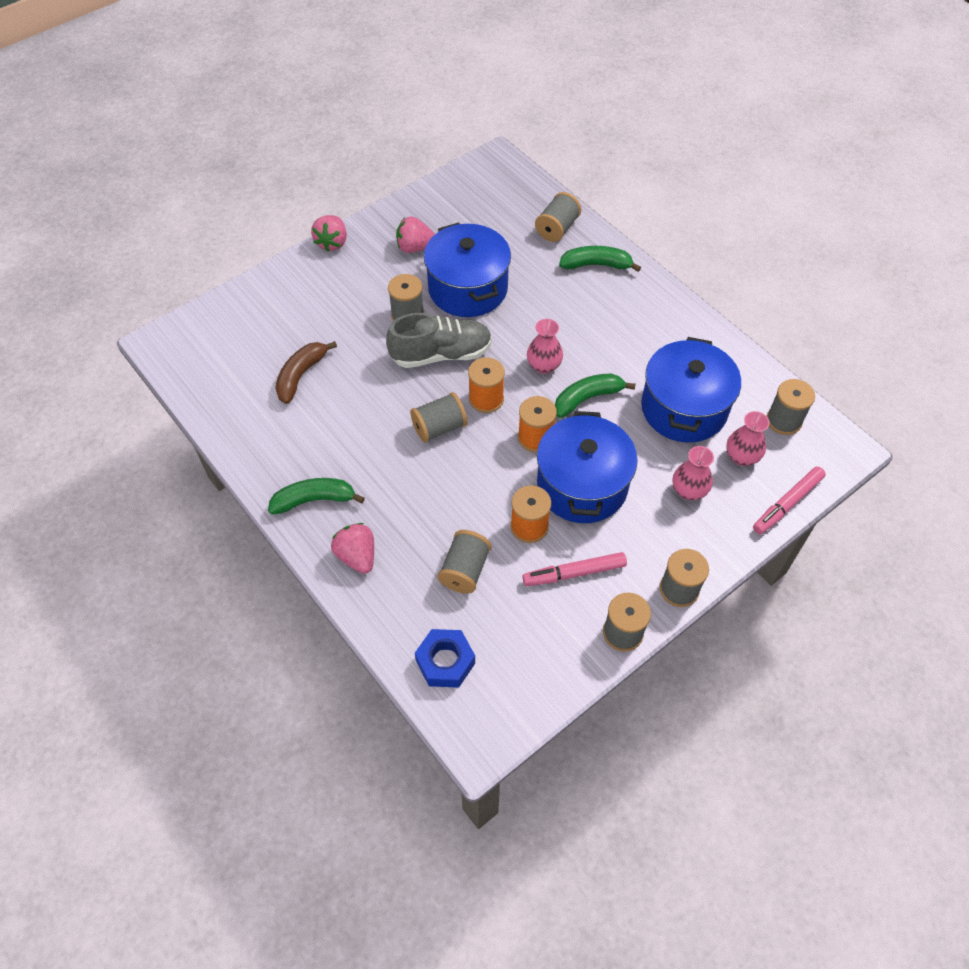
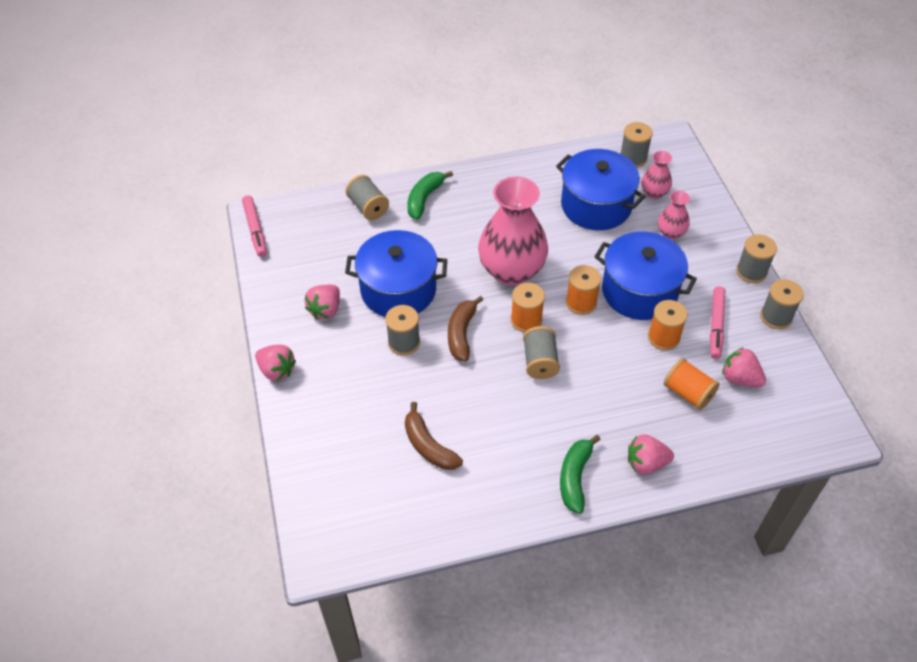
camera: 65 degrees left, 5 degrees down
(441, 354) = (461, 333): grey shoe -> brown banana
(445, 662) = (766, 434): blue nut -> none
(465, 570) = (688, 393): grey spool -> orange spool
(510, 616) = (740, 378): none -> pink strawberry
(544, 366) = (511, 271): pink vase -> pink vase, size x2.13
(587, 398) = (558, 256): green banana -> none
(787, 504) = (703, 187): pink marker -> pink marker (255, 230)

